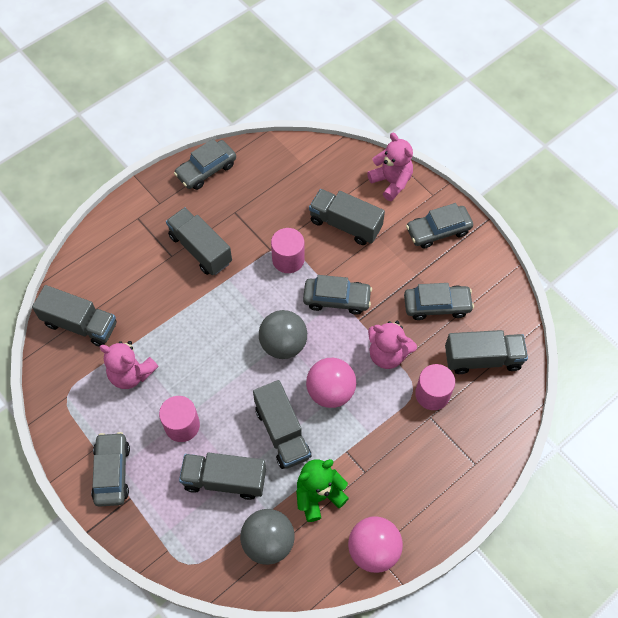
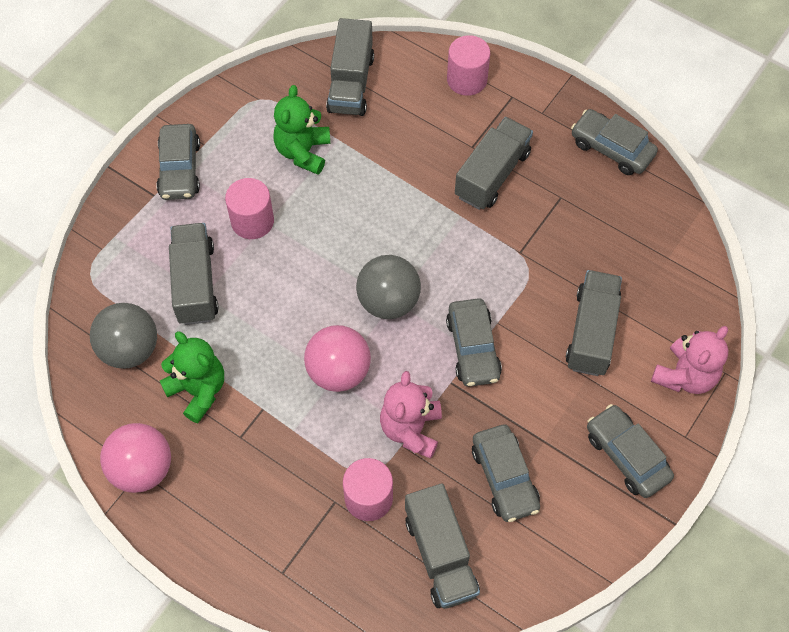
camera: 75 degrees right, 0 degrees up
(112, 472) = (180, 169): grey car -> grey car turned 105 degrees clockwise
(131, 374) = (303, 152): pink teddy bear -> green teddy bear
(282, 432) = (270, 330): grey truck -> none
(288, 259) = (512, 276): pink cylinder -> pink cylinder (467, 79)

